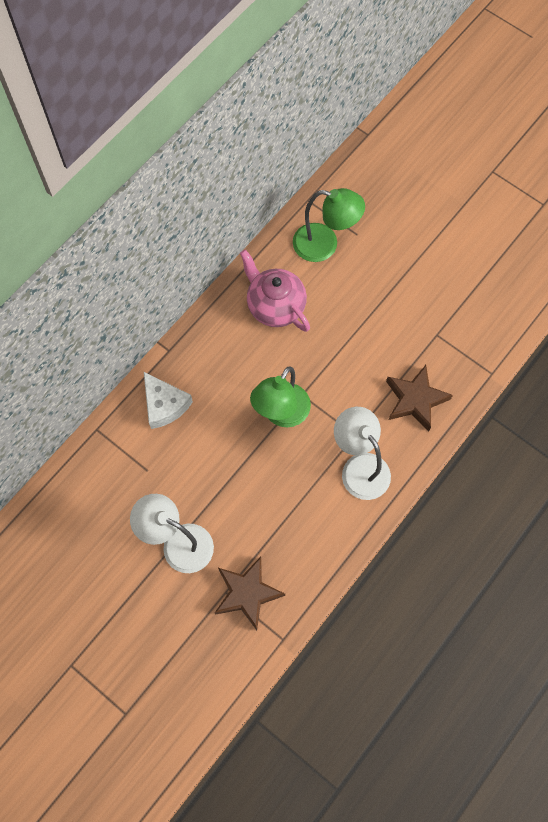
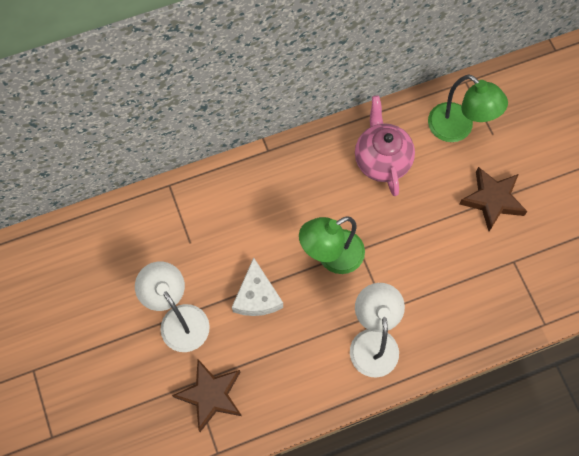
camera: 30 degrees right, 0 degrees up
(164, 405) = (237, 195): white cheese -> white cheese (257, 296)
(415, 400) = (459, 309): brown star -> brown star (492, 200)

